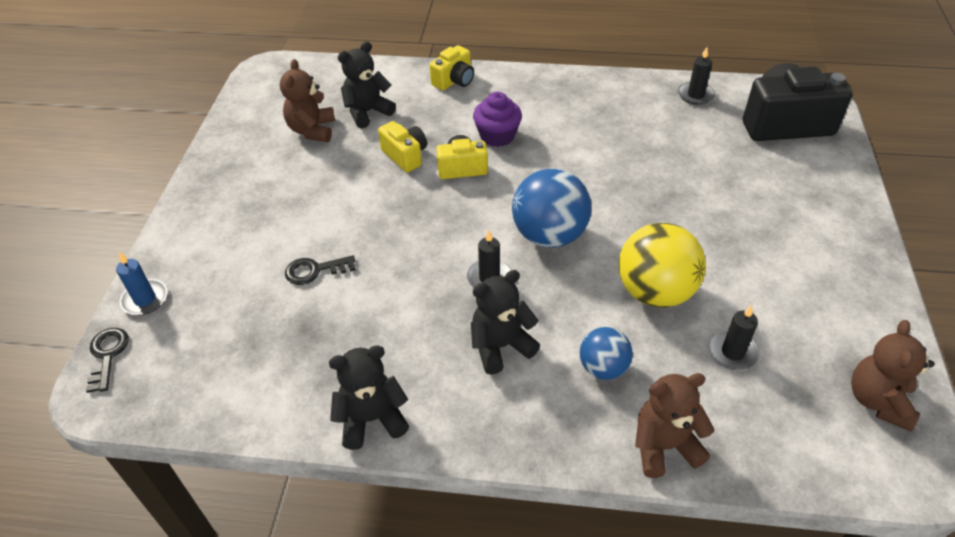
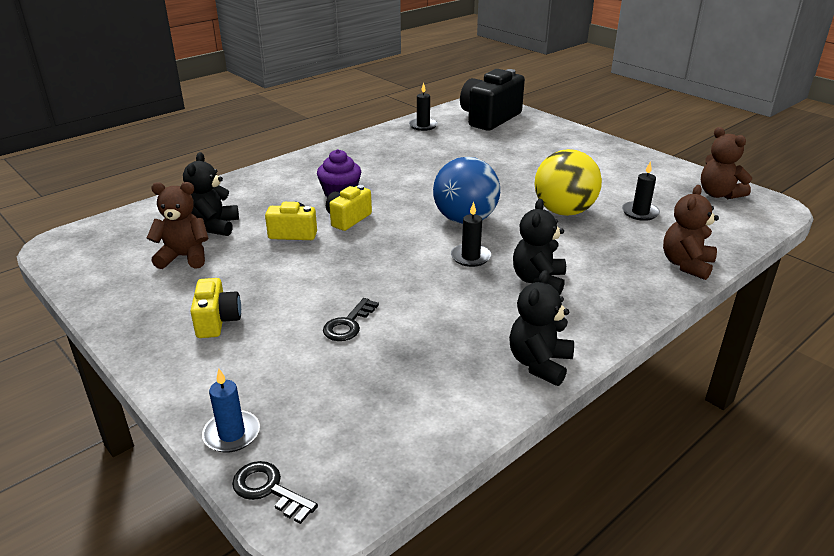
camera: 50 degrees left, 15 degrees down
(312, 130) = (184, 257): brown teddy bear -> brown teddy bear turned 135 degrees clockwise
(454, 81) = (253, 182): yellow camera -> yellow camera (217, 321)
(603, 368) = (603, 255): blue ball -> none

